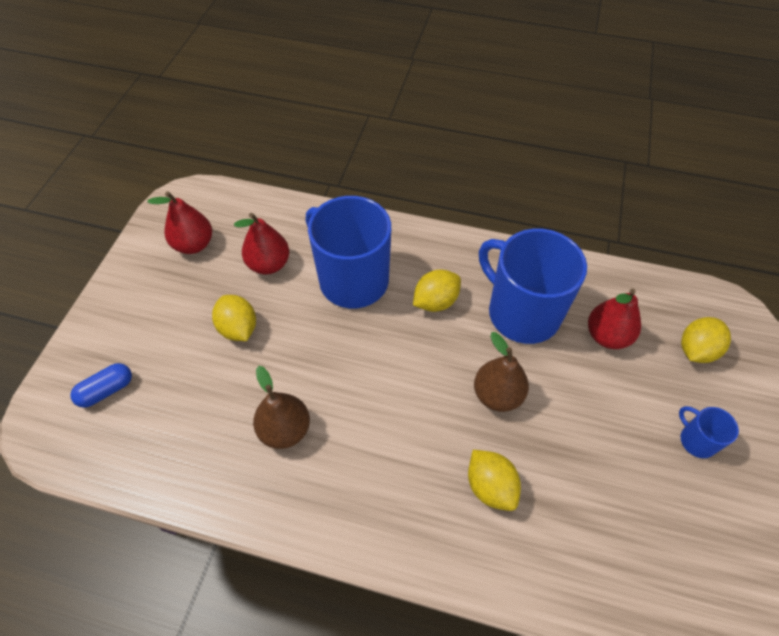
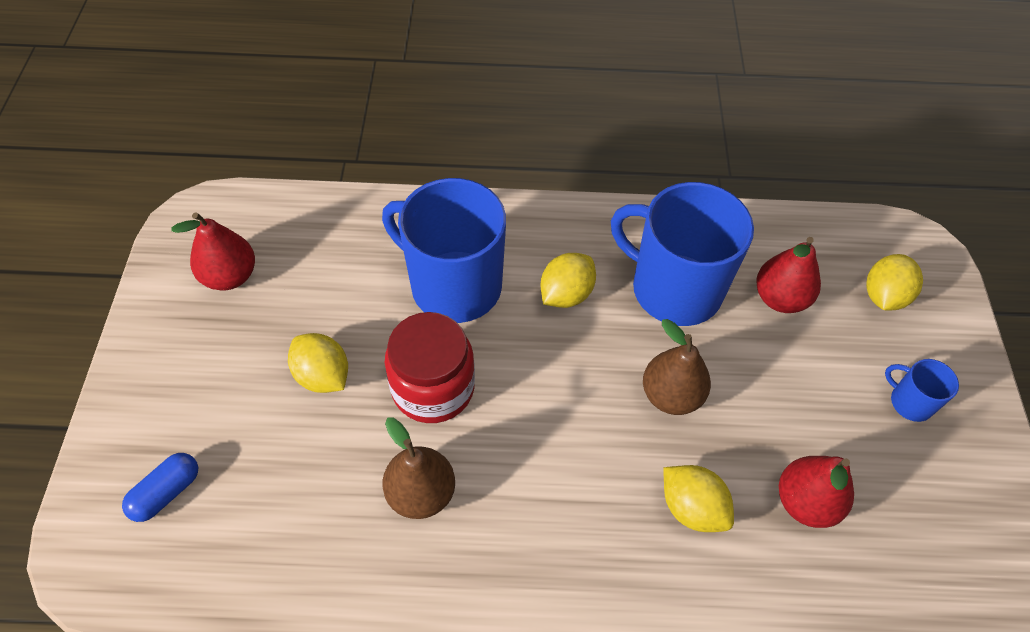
camera: 15 degrees left, 0 degrees up
(269, 264) = (339, 285): red pear -> red pear (805, 502)
(315, 353) = (433, 388): none -> red jar

